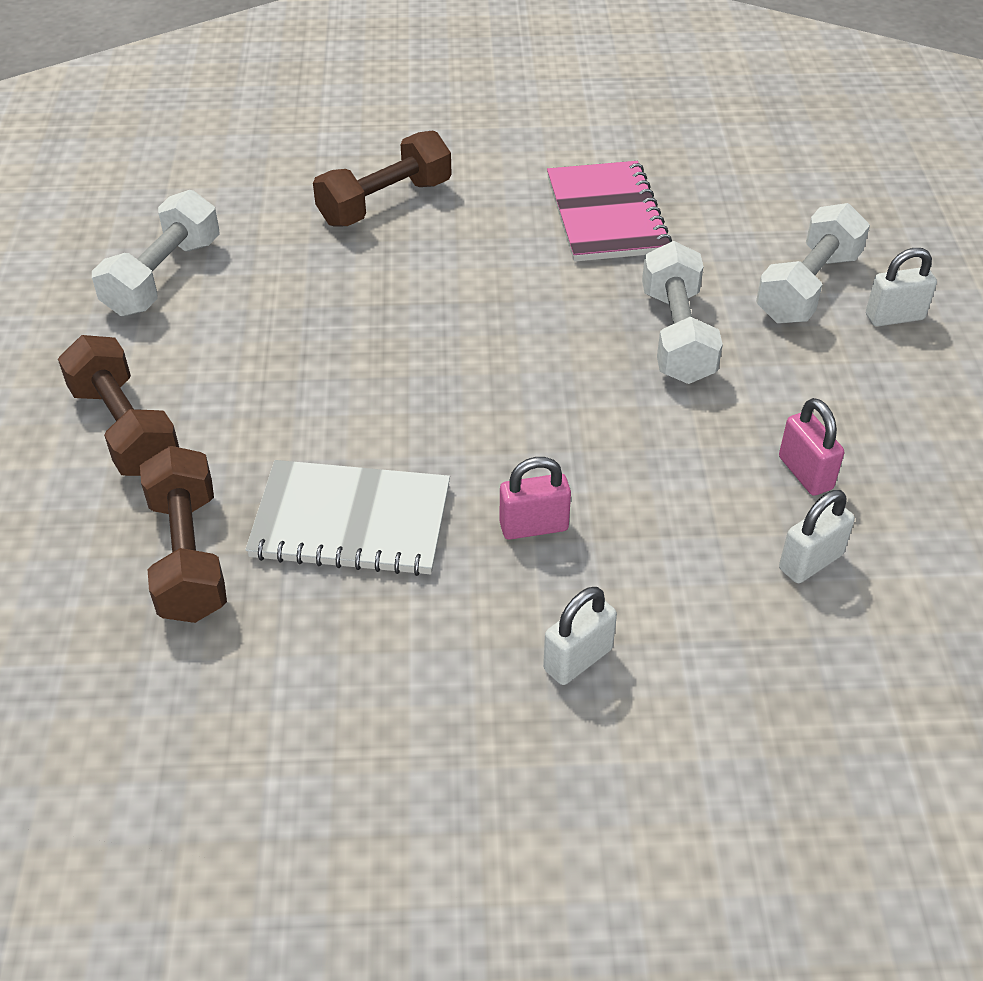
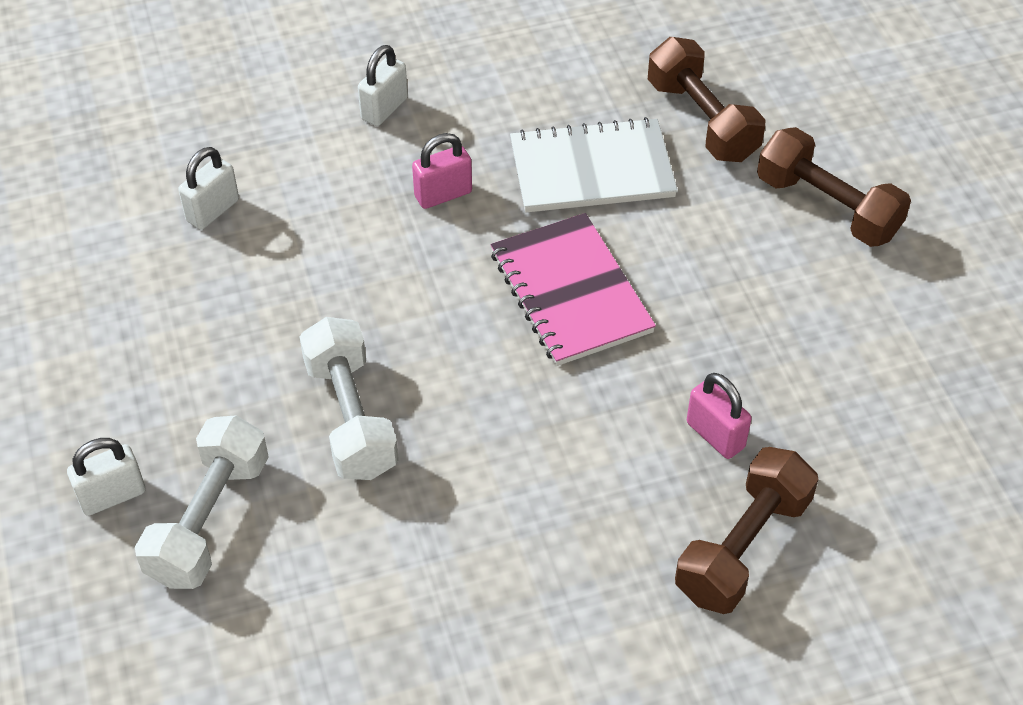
camera: 165 degrees right, 5 degrees up
(163, 277) = (919, 377): white dumbbell -> none
(606, 215) = (465, 589): pink notebook -> pink notebook (571, 292)
(805, 473) = (216, 288): pink padlock -> pink padlock (715, 435)

